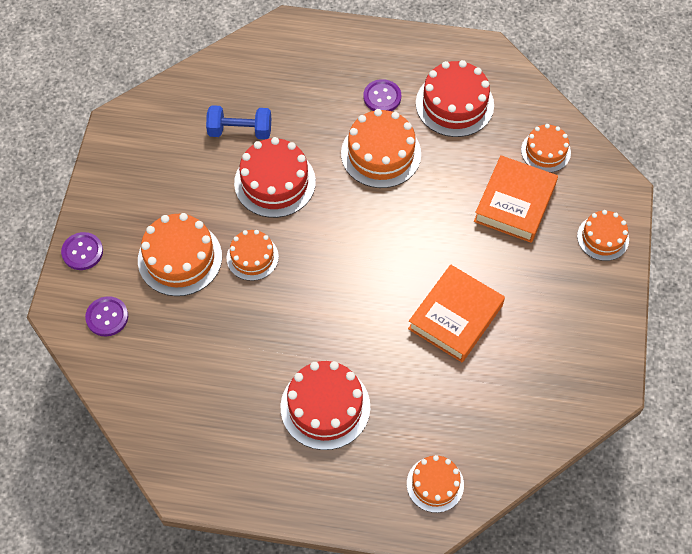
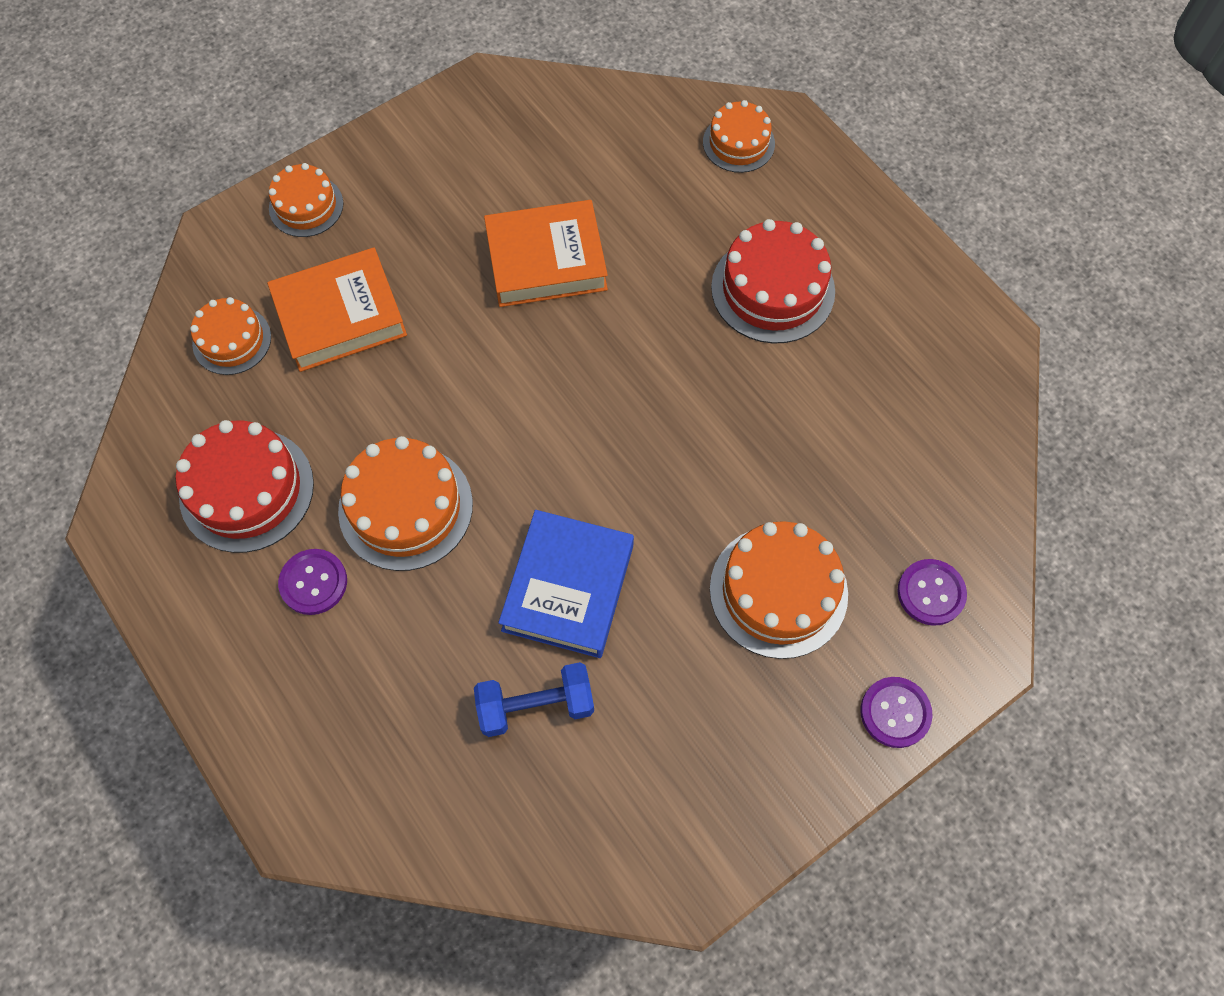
camera: 135 degrees left, 5 degrees up
(240, 131) = (536, 705): blue dumbbell -> blue dumbbell turned 60 degrees counterclockwise
(252, 257) = (691, 514): orange cake -> none
(275, 182) = (568, 588): red cake -> blue book

